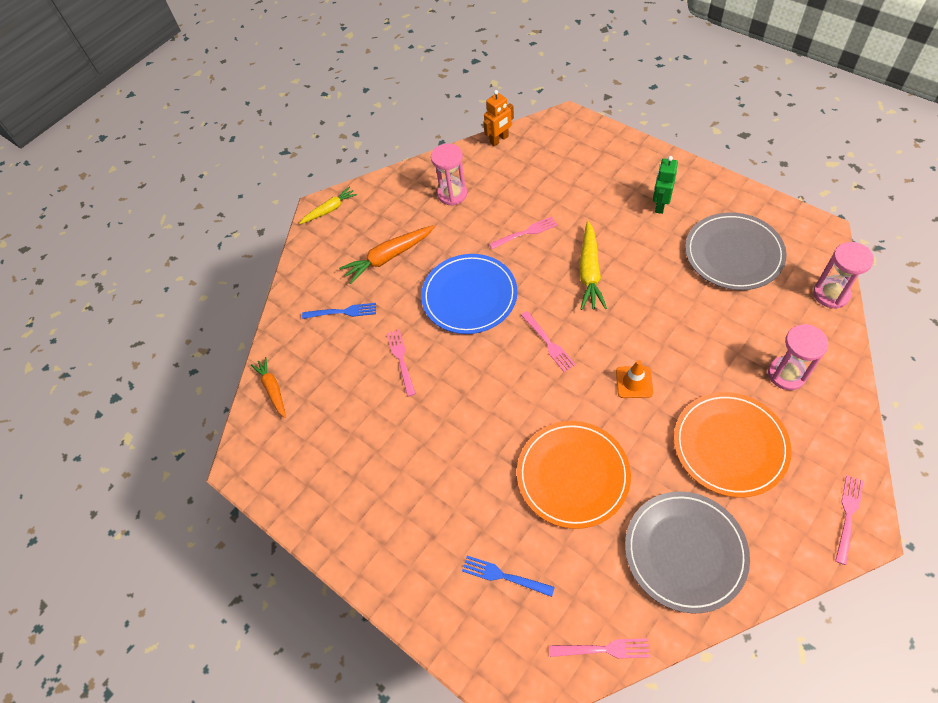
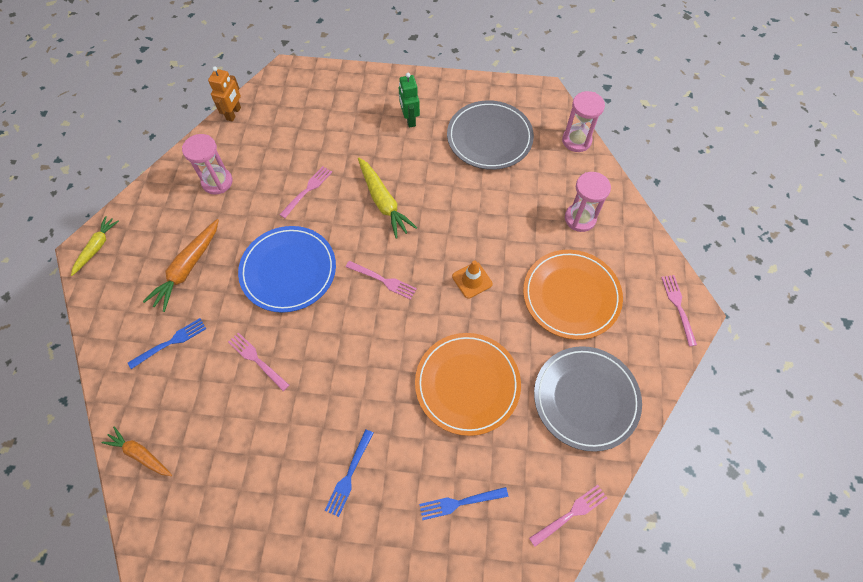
camera: 40 degrees left, 5 degrees up
(422, 496) = (349, 475): none -> blue fork

